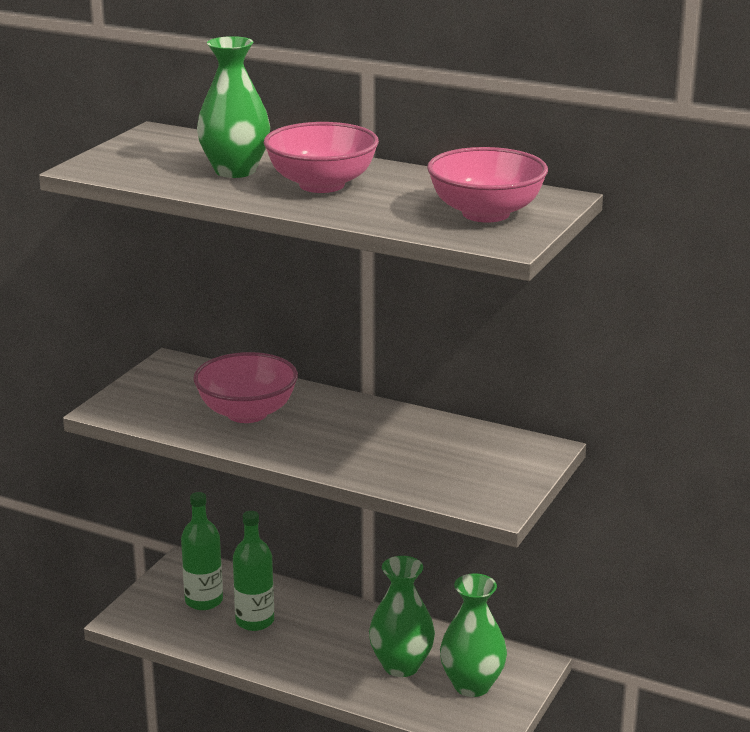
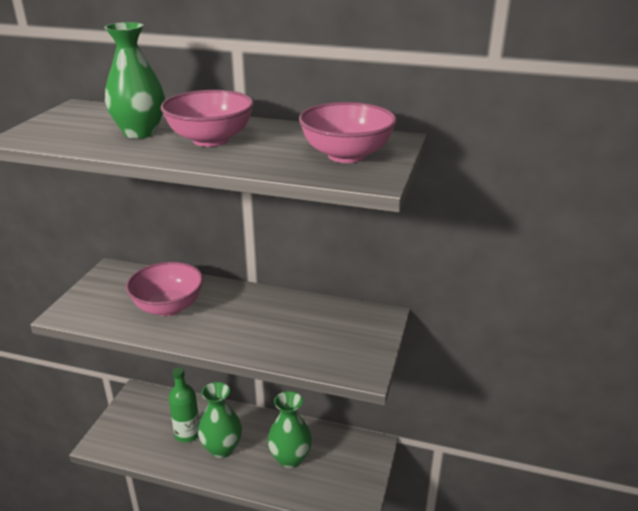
camera: 10 degrees left, 5 degrees up
(204, 601) = (152, 421): green bottle -> none
(472, 685) = (339, 468): green vase -> green vase (222, 448)

